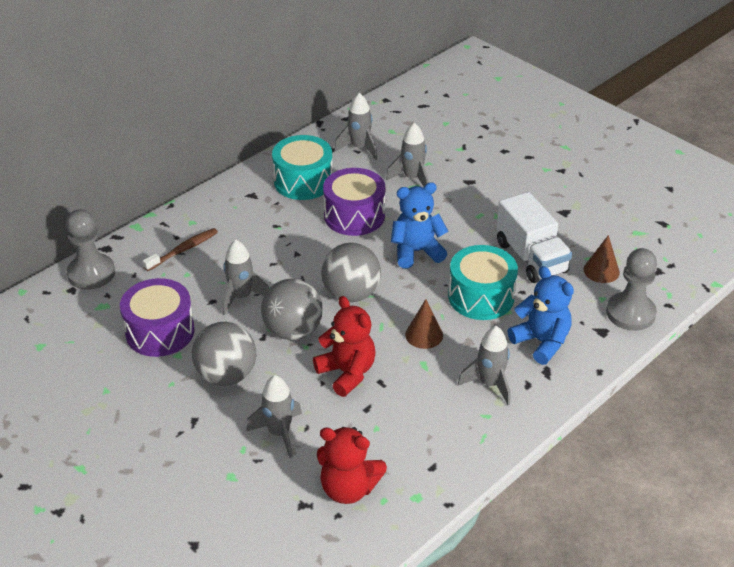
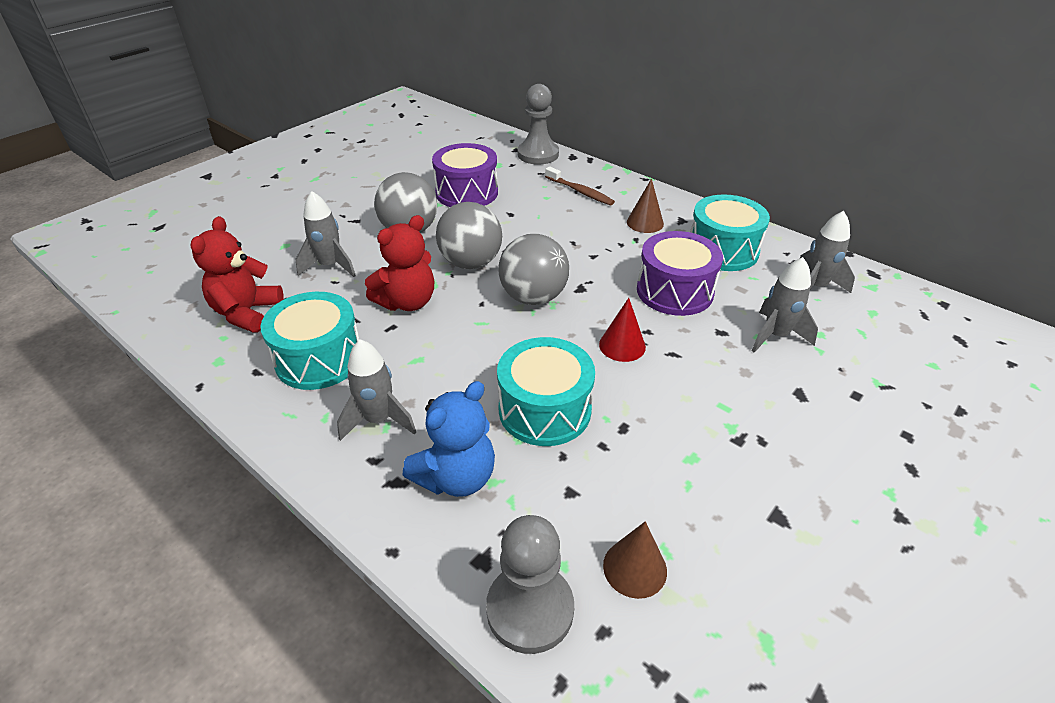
camera: 85 degrees right, 0 degrees up
(241, 297) = (518, 228): grey rocket -> none
(416, 252) = (622, 345): blue teddy bear -> red cone
(419, 426) = (319, 359): none -> turquoise drum
(424, 335) = (468, 357): brown cone -> brown cone (645, 223)
(531, 257) = (643, 467): white truck -> none

